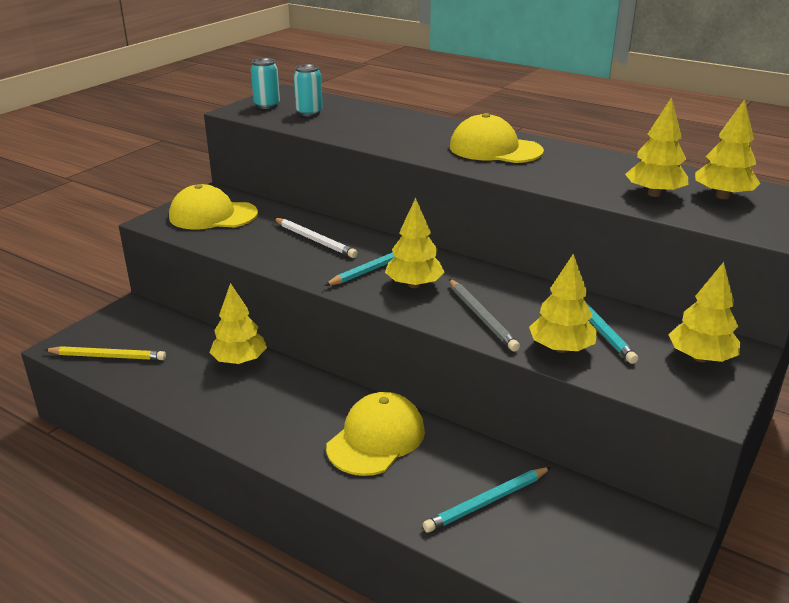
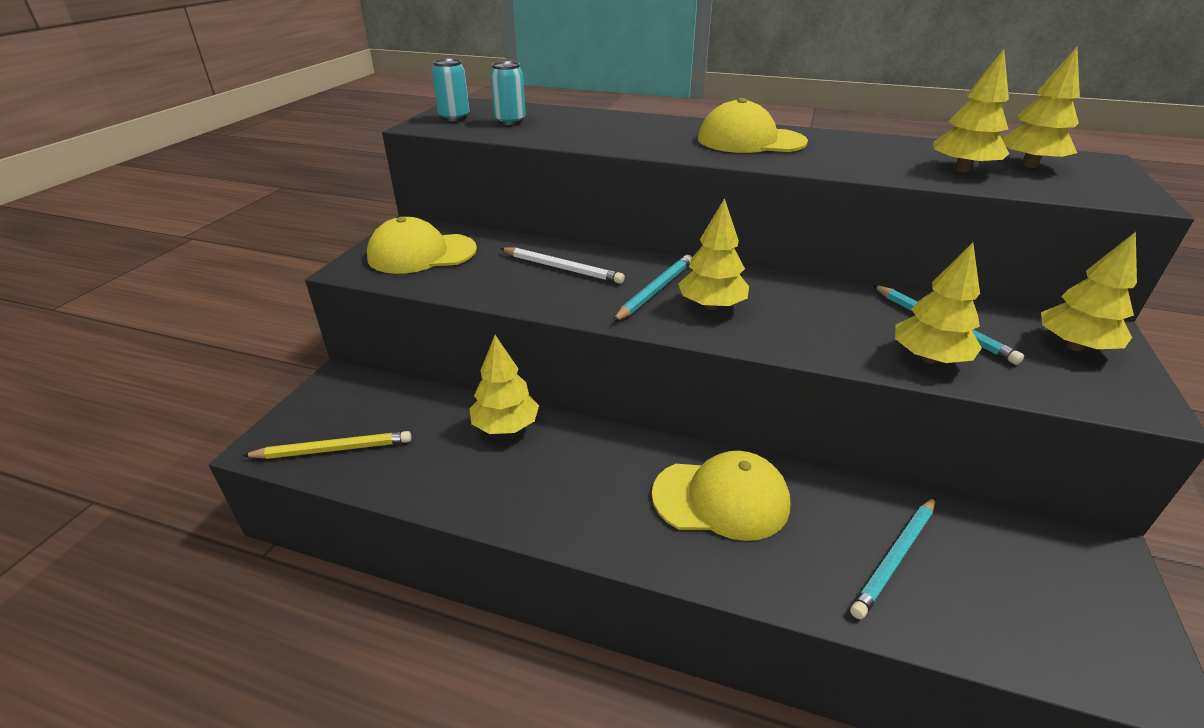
camera: 15 degrees left, 5 degrees up
(376, 438) = (721, 499): yellow cap -> yellow cap turned 75 degrees clockwise
(481, 317) = (814, 333): grey pencil -> none

